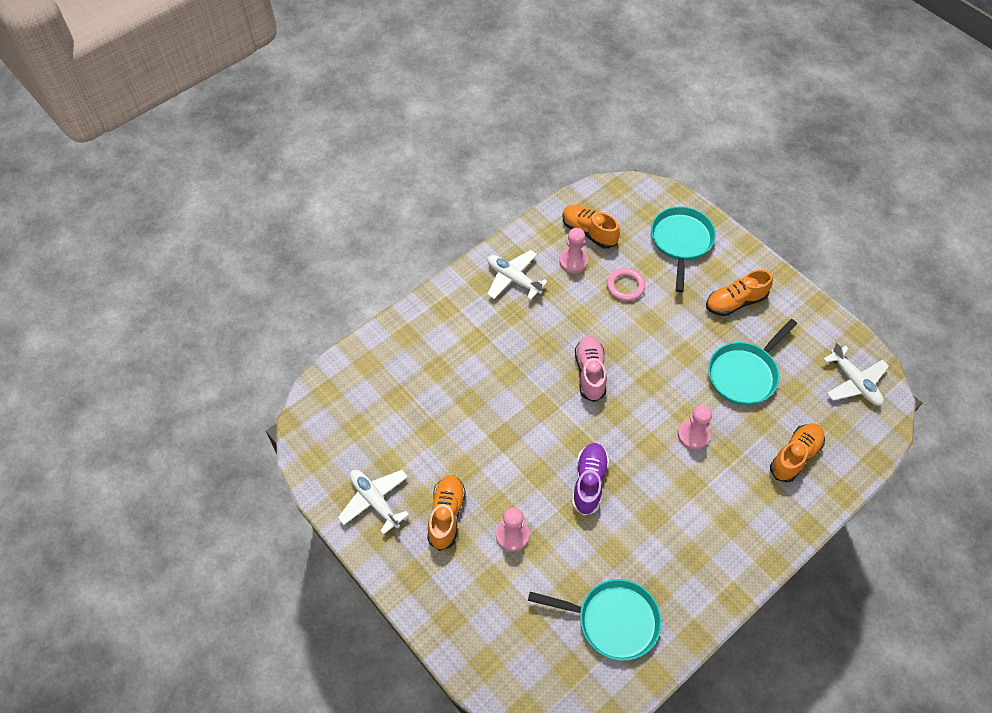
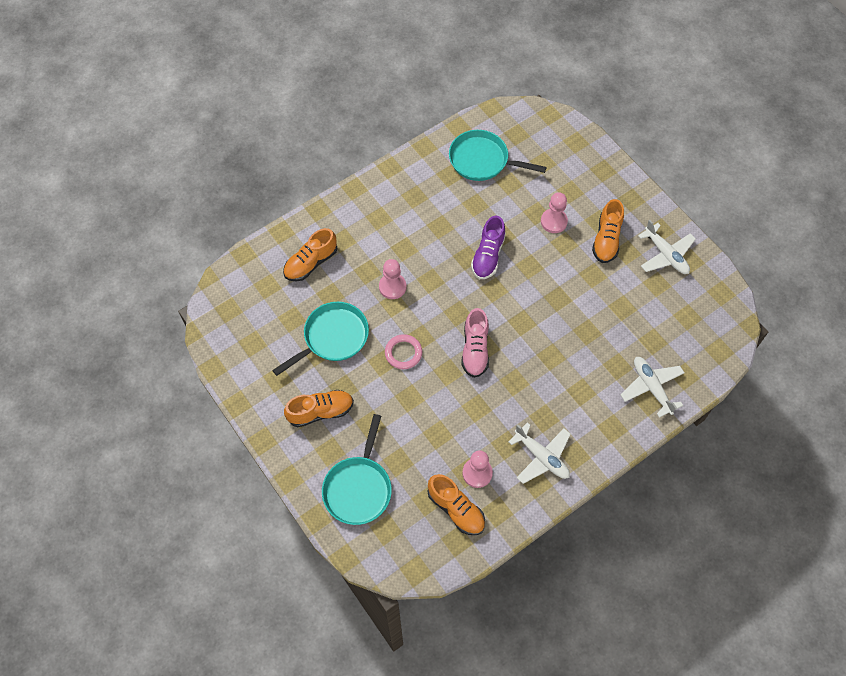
camera: 175 degrees left, 5 degrees up
(625, 286) = (427, 438): pink ring -> pink ring (403, 353)
(854, 382) = (235, 322): white plane -> white plane (651, 387)

